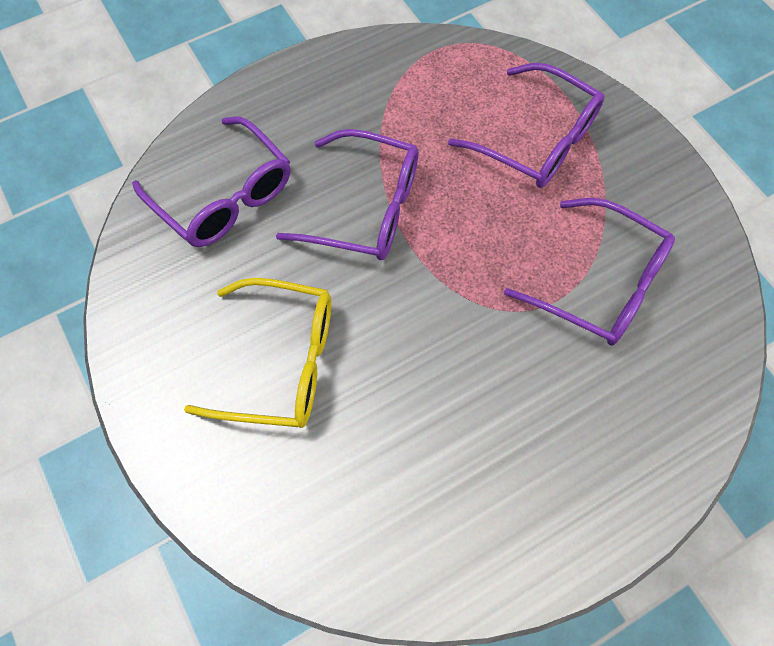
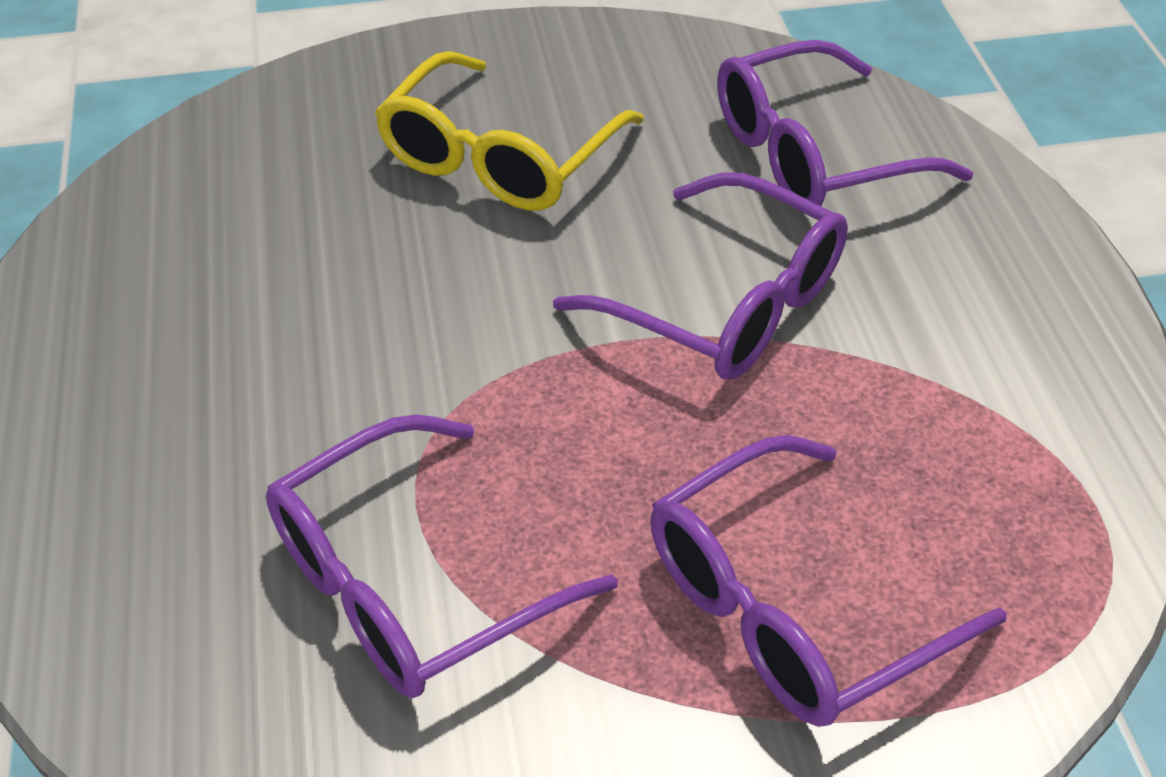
camera: 110 degrees right, 20 degrees down
(365, 208) = (726, 303): purple glasses -> purple glasses turned 90 degrees counterclockwise

